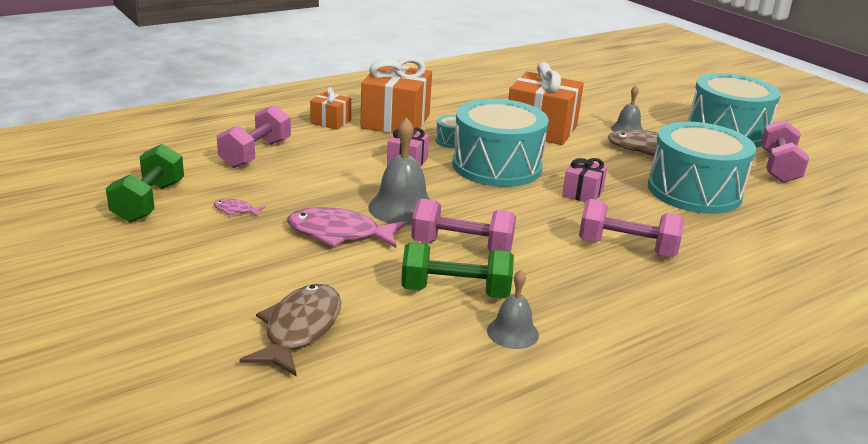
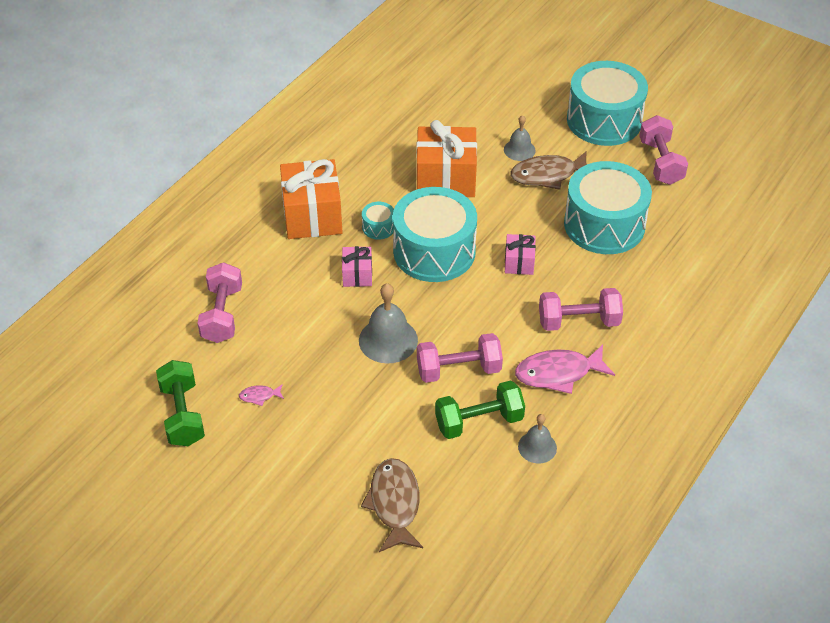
camera: 20 degrees left, 20 degrees up
(330, 122) = (255, 239): orange gift -> none
(339, 233) = (358, 391): pink fish -> pink fish (558, 373)

